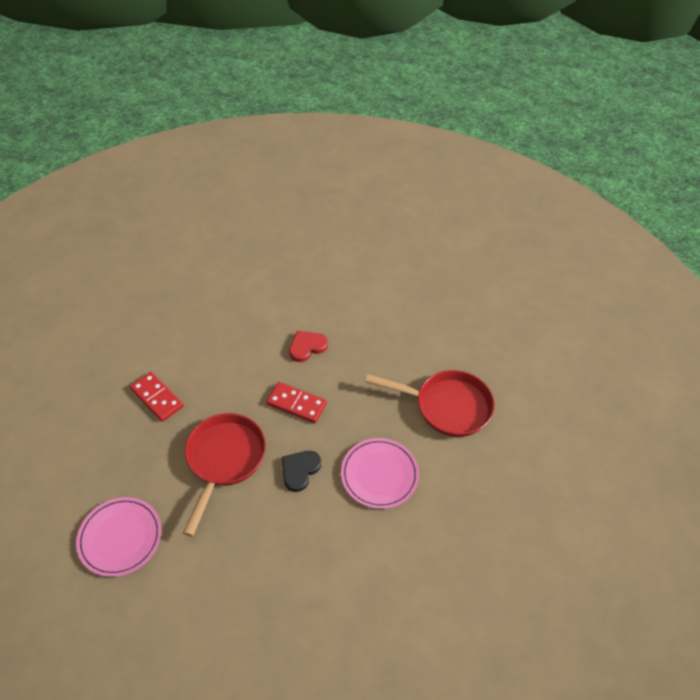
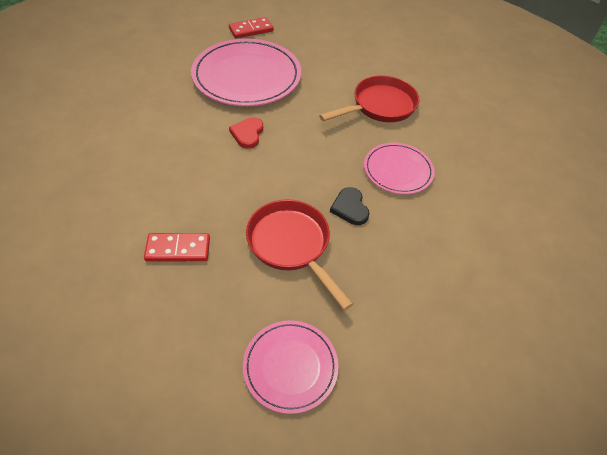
camera: 50 degrees left, 0 degrees up
(296, 404) = (290, 172): red domino -> red domino (251, 30)
(371, 294) = (247, 76): none -> pink plate

